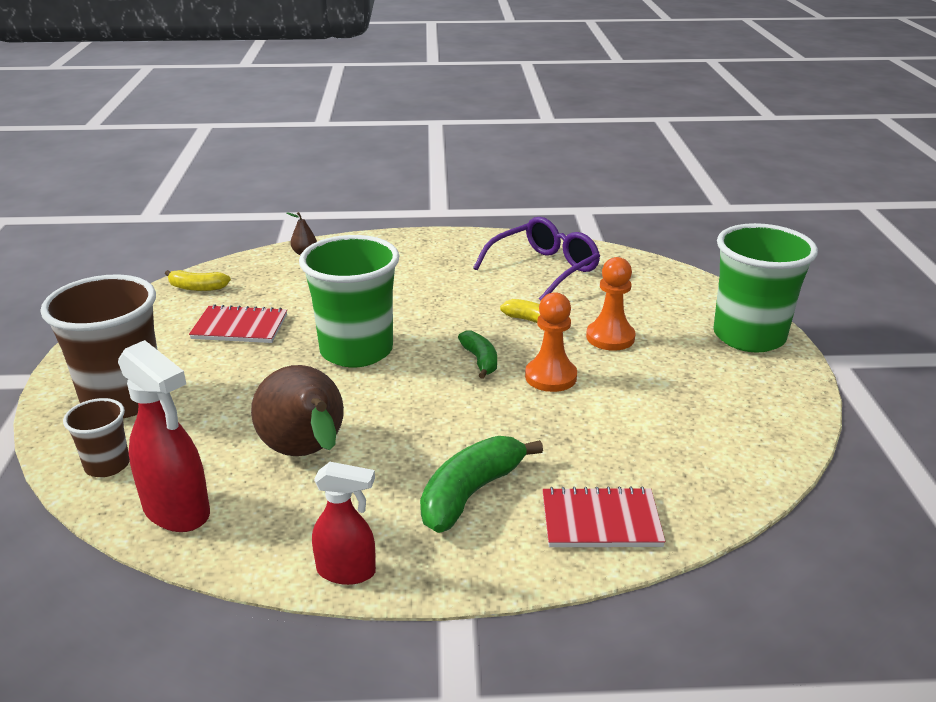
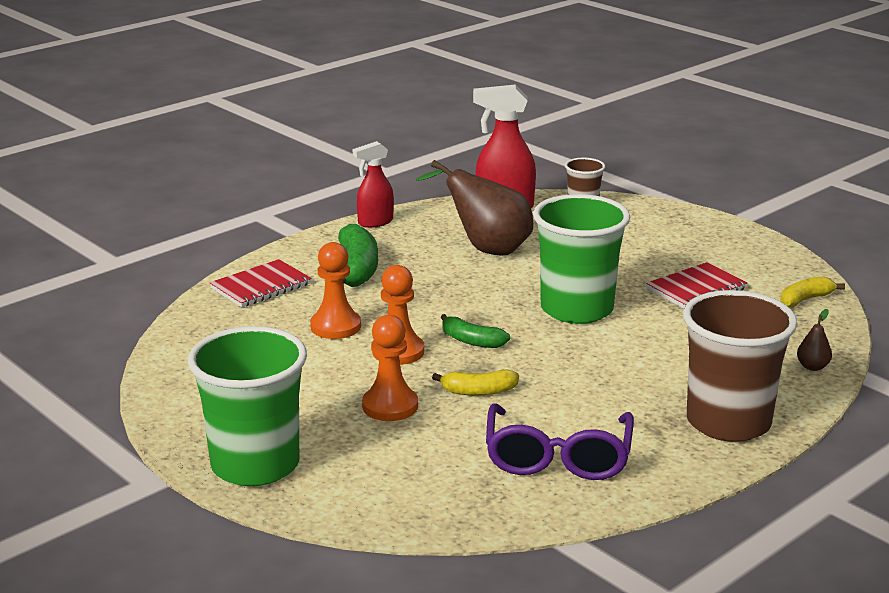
camera: 140 degrees right, 5 degrees down
(123, 399) = (653, 228): brown cup -> brown cup (728, 422)
(575, 426) = (335, 326): none -> orange pawn

